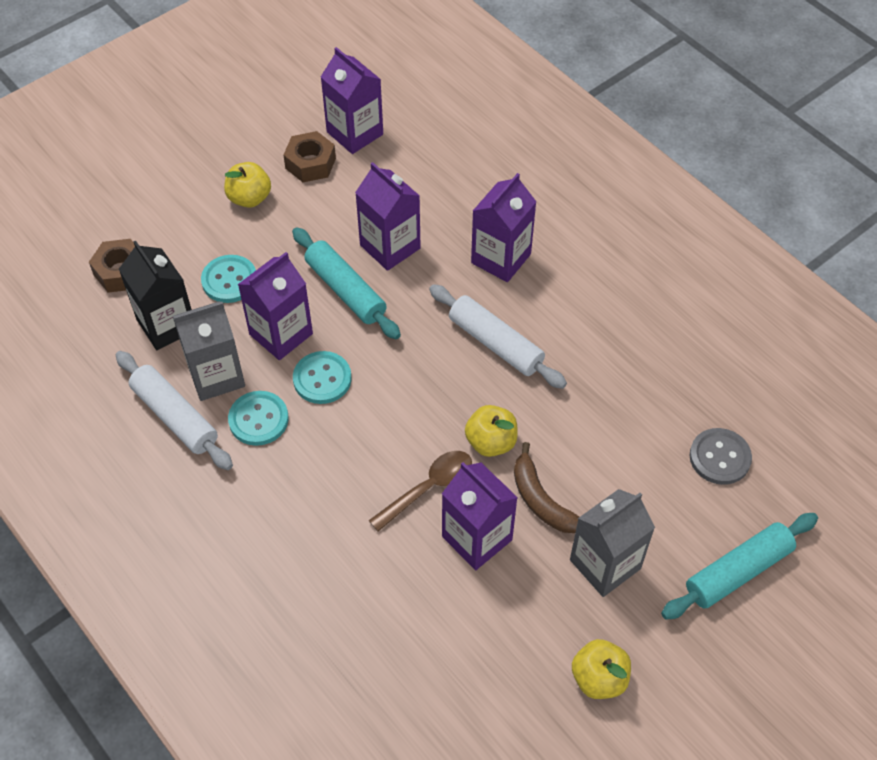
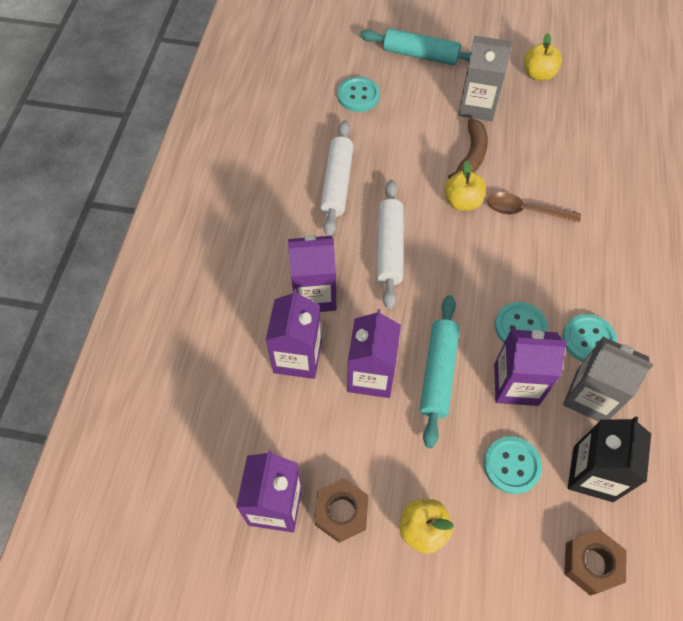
camera: 130 degrees left, 5 degrees up
(175, 416) = (645, 394): white rolling pin -> white rolling pin (337, 183)
(477, 538) = (527, 168): purple carton -> purple carton (297, 357)
(719, 457) = (358, 95): grey button -> turquoise button

